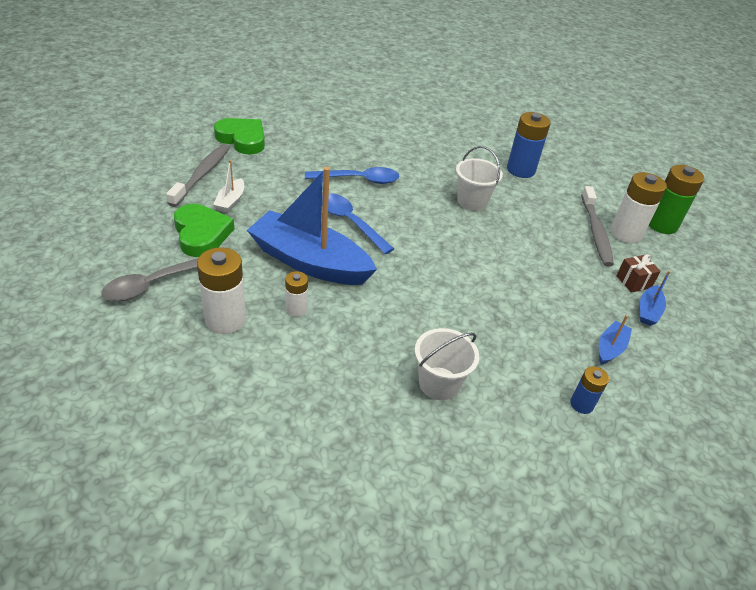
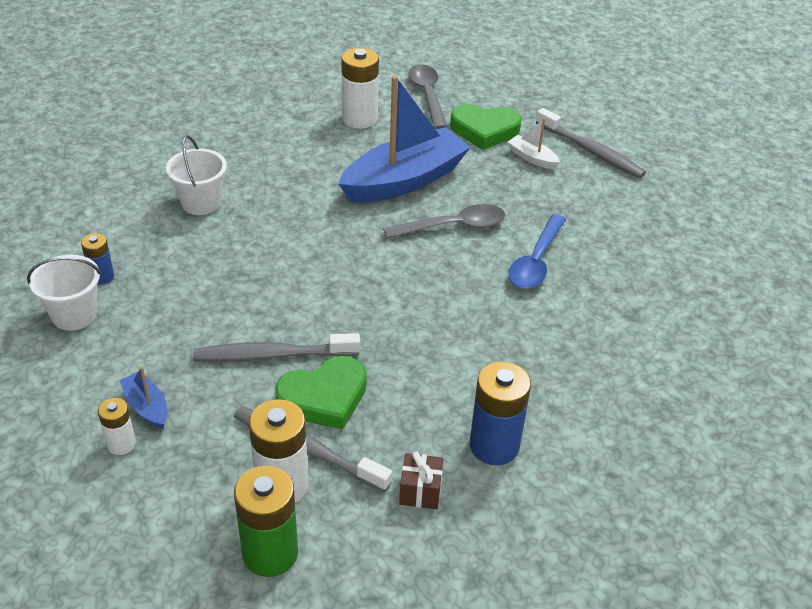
camera: 120 degrees right, 0 degrees up
(242, 139) = (662, 195): green heart -> green heart (324, 397)
(296, 309) = (345, 155): white battery -> white battery (121, 444)
(350, 222) = (453, 226): blue spoon -> grey spoon
(472, 201) = (443, 348): white bucket -> white bucket (74, 315)
(550, 269) = (273, 355): none -> grey toothbrush
(610, 348) = (134, 336): blue boat -> none
(633, 282) = (196, 426): brown gift -> brown gift (420, 491)

